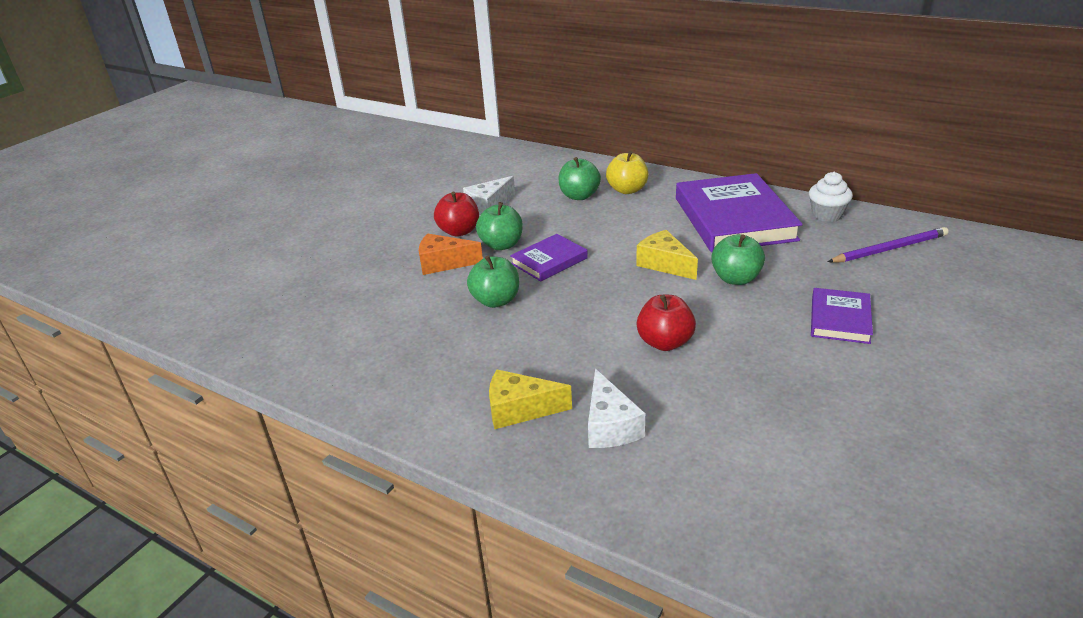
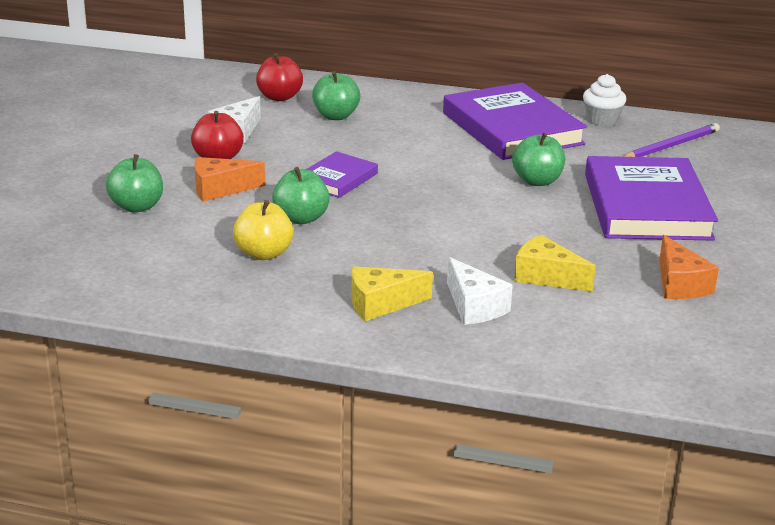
camera: 20 degrees left, 5 degrees down
(501, 245) = (275, 168): green apple -> green apple (137, 207)
(627, 190) = (386, 107): yellow apple -> yellow apple (264, 253)
(664, 264) = (460, 173): yellow cheese -> yellow cheese (546, 277)
(665, 342) = (493, 238): red apple -> red apple (279, 97)
(840, 319) = (646, 206): purple book -> purple book, size x1.98
(844, 425) = (679, 284): none -> orange cheese

